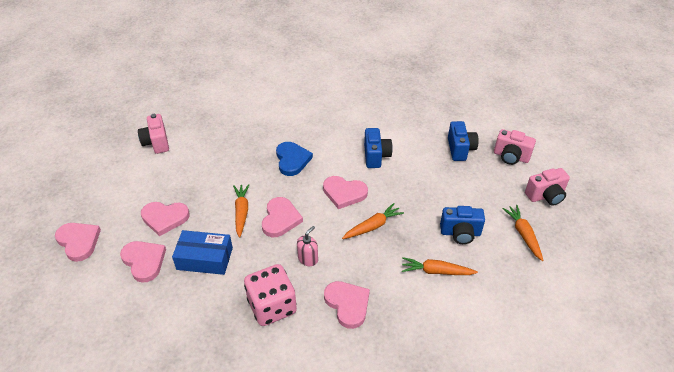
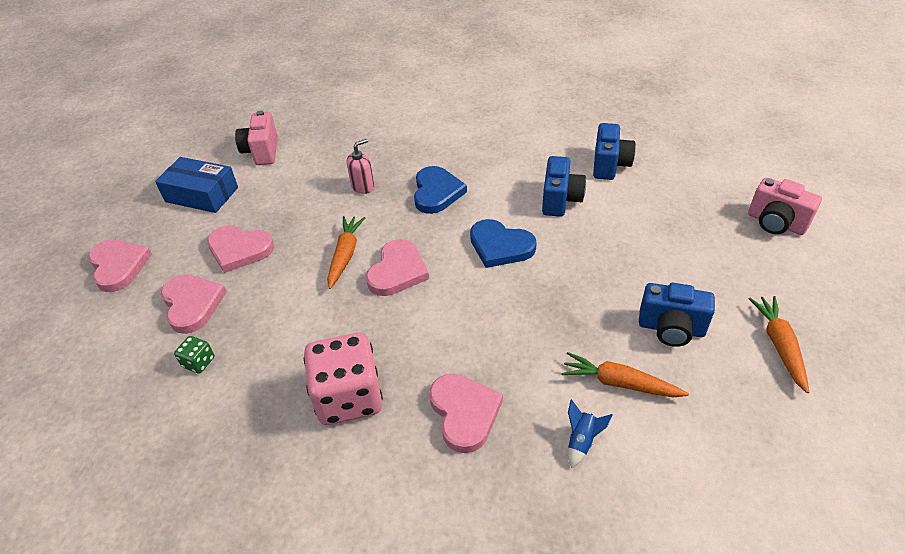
camera: 15 degrees right, 0 degrees up
(163, 300) = (199, 362): none -> green dice
(205, 258) = (274, 312): blue box -> blue box (202, 194)
(308, 259) = (422, 334): pink soap dispenser -> pink soap dispenser (363, 186)
(344, 193) = (500, 246): pink heart -> blue heart
(372, 226) = (532, 299): orange carrot -> none
(421, 309) = (581, 441): none -> blue rocket
(460, 149) = (693, 204): blue camera -> blue camera (609, 165)
(545, 196) = (827, 289): pink camera -> none

